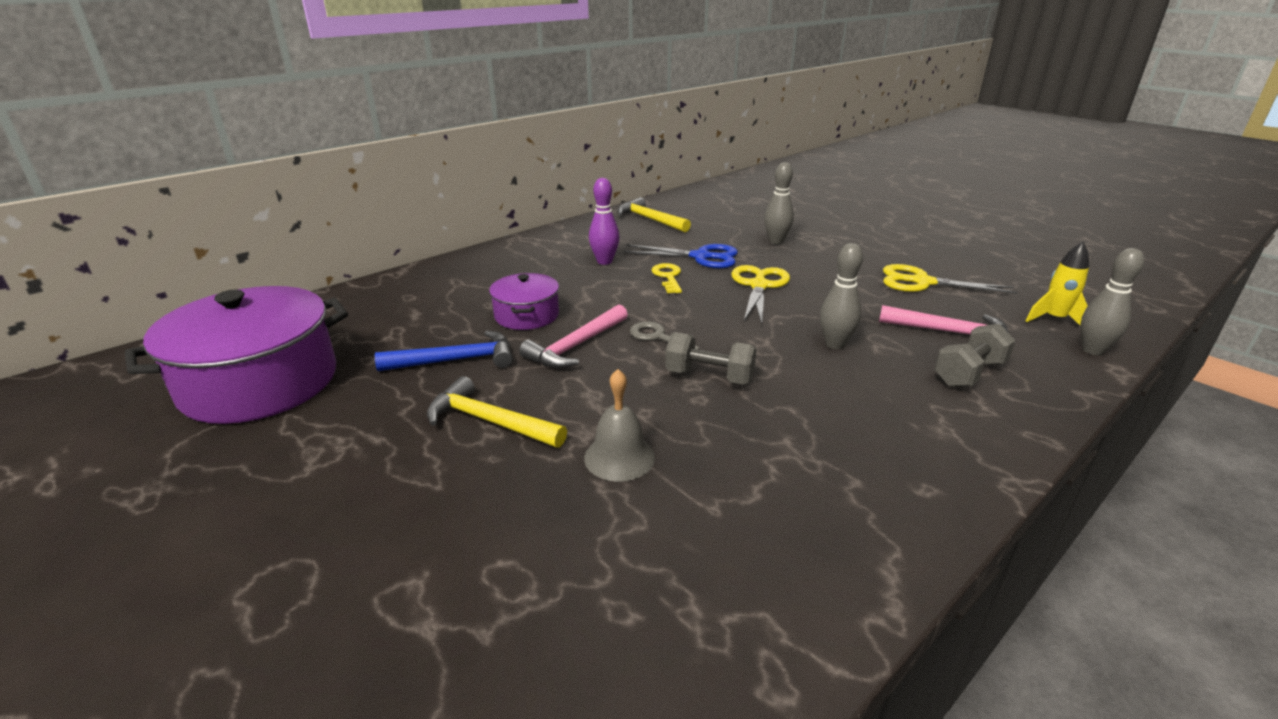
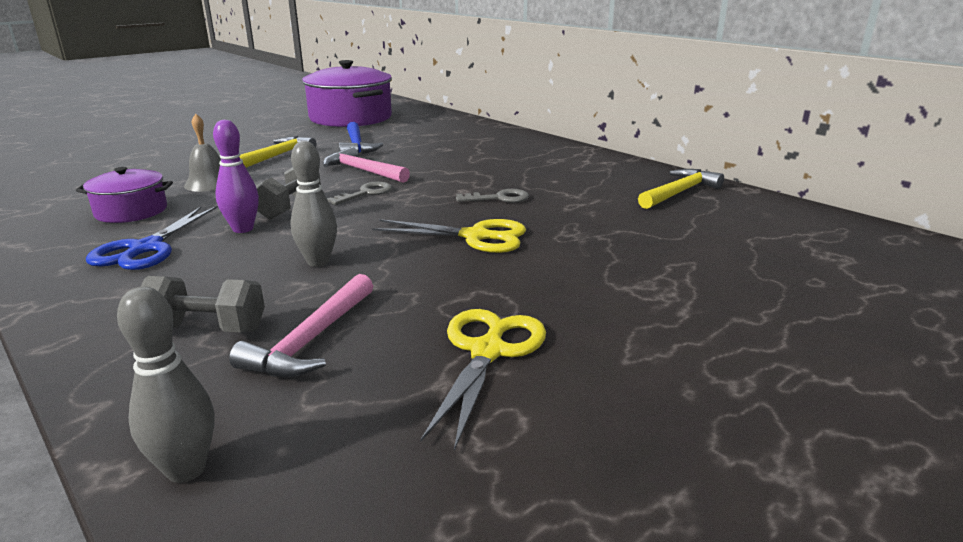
camera: 90 degrees right, 5 degrees down
(527, 315) = (420, 157): purple pot -> purple pot (131, 211)
(604, 261) = (536, 176): purple bowling pin -> purple bowling pin (243, 229)
(668, 277) = (499, 198): yellow key -> grey key
(701, 257) = (560, 213): blue scissors -> blue scissors (146, 248)
(776, 241) = (634, 257): grey bowling pin -> none
(969, 373) = (207, 329): grey dumbbell -> grey dumbbell turned 45 degrees counterclockwise
(1054, 319) = (312, 465): yellow rocket -> none

